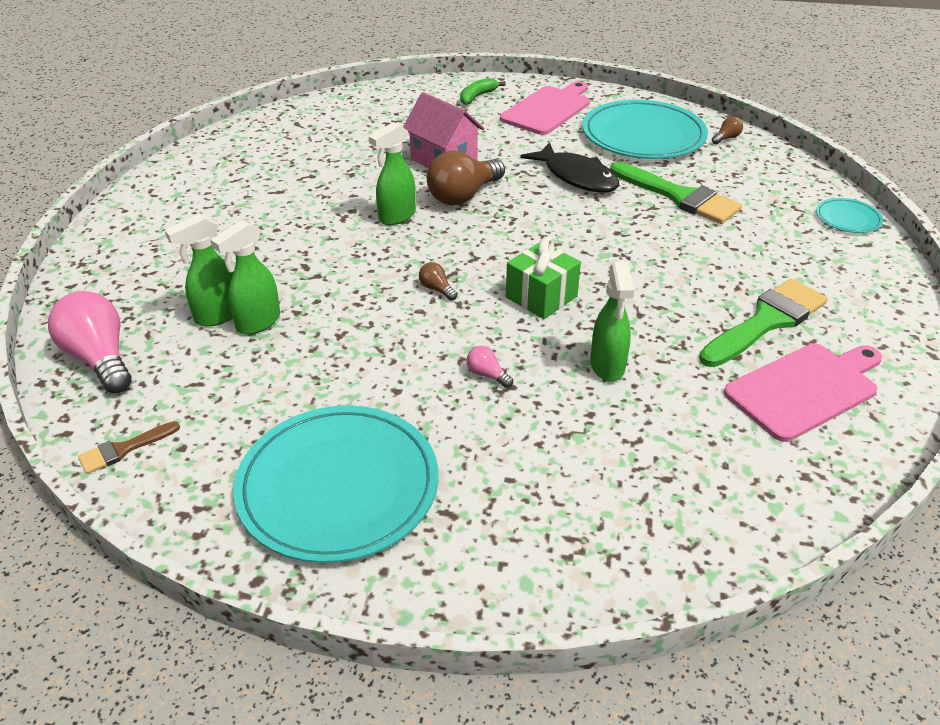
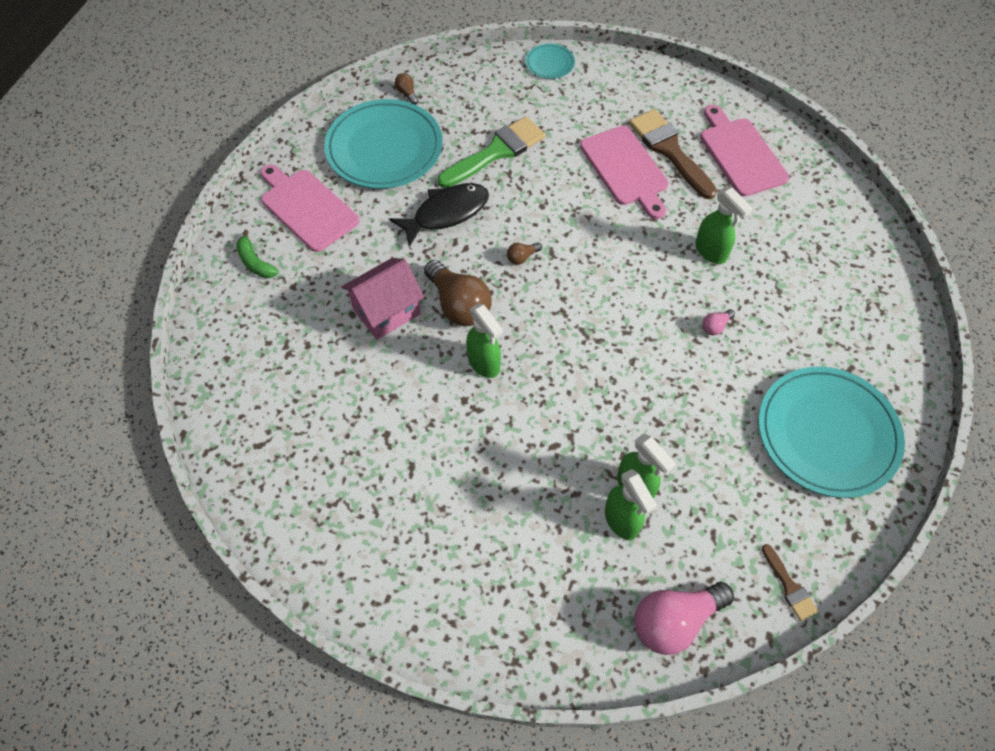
camera: 80 degrees left, 20 degrees up
(437, 289) = (604, 345): brown light bulb -> brown light bulb (522, 257)
(541, 297) = (624, 275): green gift -> none
(607, 366) = (711, 252): green spray bottle -> green spray bottle turned 45 degrees clockwise
(710, 287) = (625, 169): none -> pink cutting board
(766, 321) = (669, 150): green brush -> brown brush

